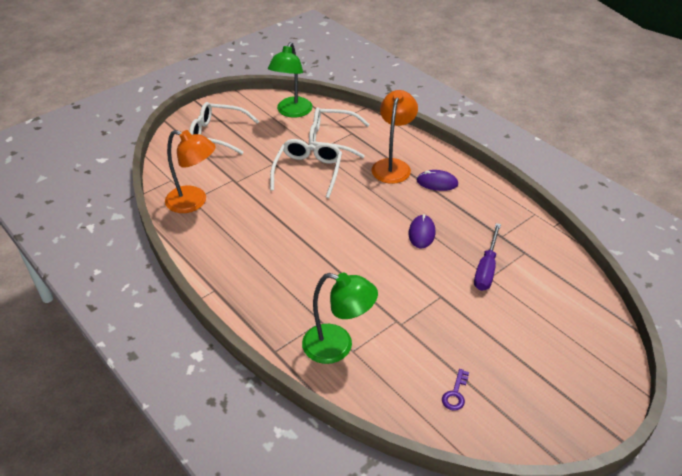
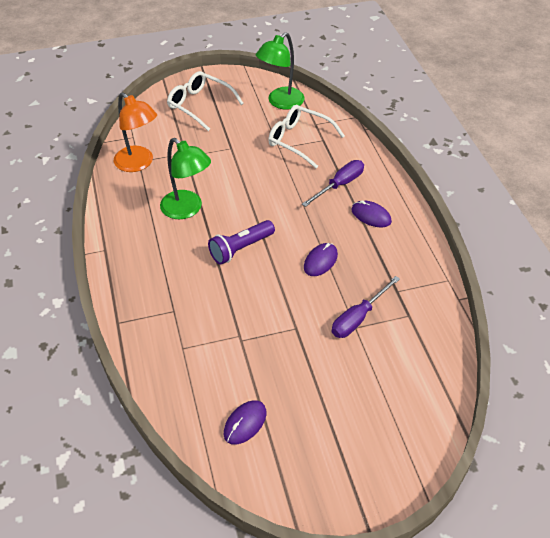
camera: 25 degrees right, 5 degrees up
(308, 172) = (256, 166): white glasses -> none
(338, 347) = (172, 339): green lamp -> green lamp (187, 209)
(344, 246) = (240, 249): none -> purple flashlight
(393, 166) = (339, 185): orange lamp -> purple screwdriver
(455, 394) = (245, 423): purple key -> purple mouse

